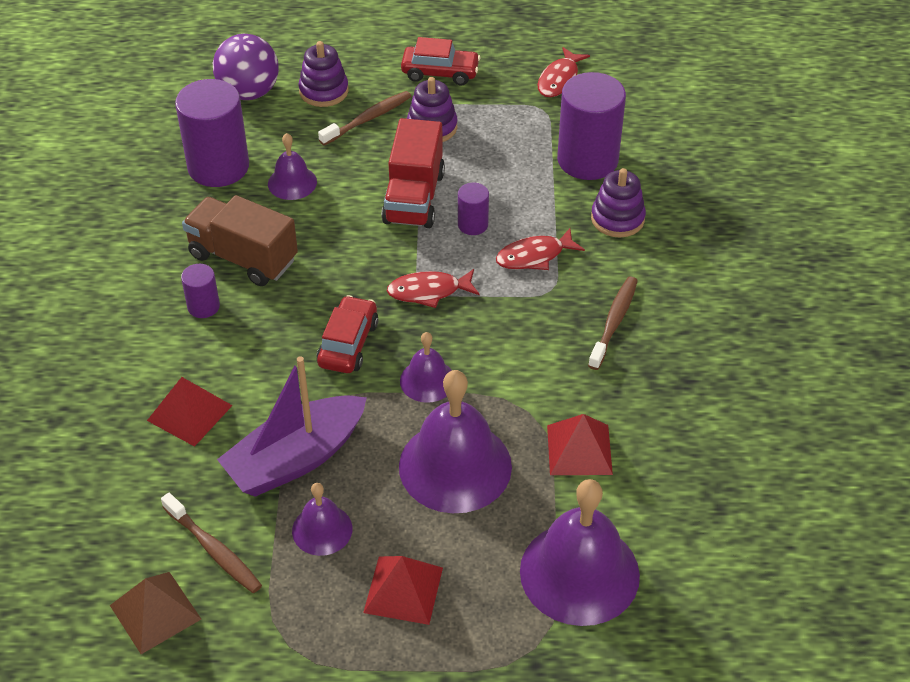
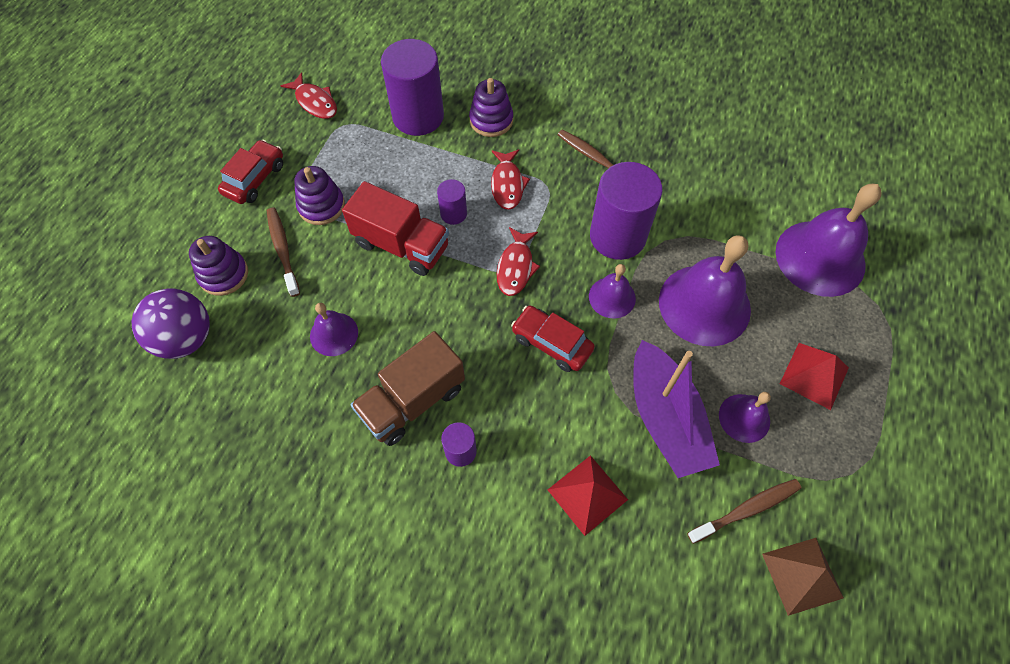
camera: 70 degrees left, 15 degrees up
(218, 167) = (278, 392): purple cylinder -> purple cylinder (617, 236)
(579, 449) = (710, 221): red pyramid -> none

